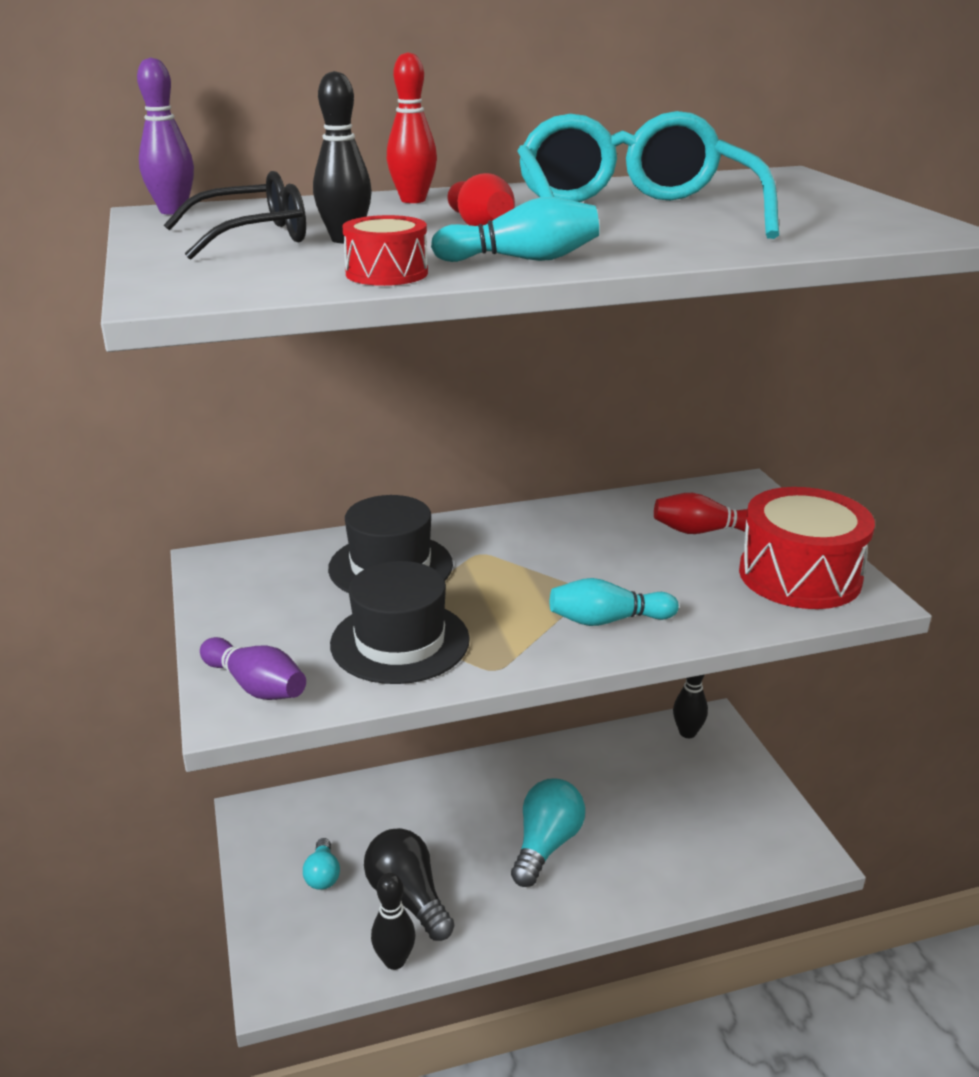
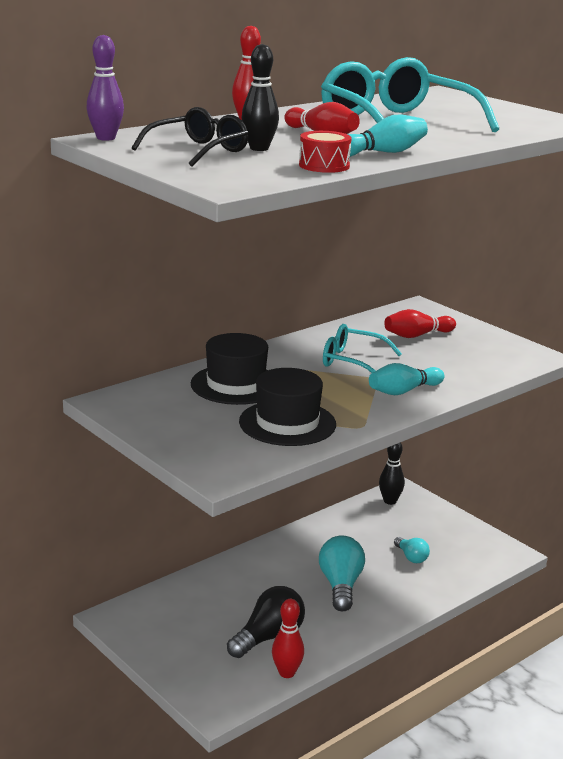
camera: 25 degrees left, 5 degrees down
(256, 686) = (220, 461): purple bowling pin -> none
(323, 875) = (197, 639): turquoise light bulb -> turquoise light bulb (411, 557)
(394, 960) = (287, 673): black bowling pin -> red bowling pin
(408, 897) = (269, 637): black light bulb -> black light bulb turned 105 degrees clockwise
(576, 557) = (352, 361): none -> turquoise glasses
(799, 576) = (493, 351): red drum -> none

